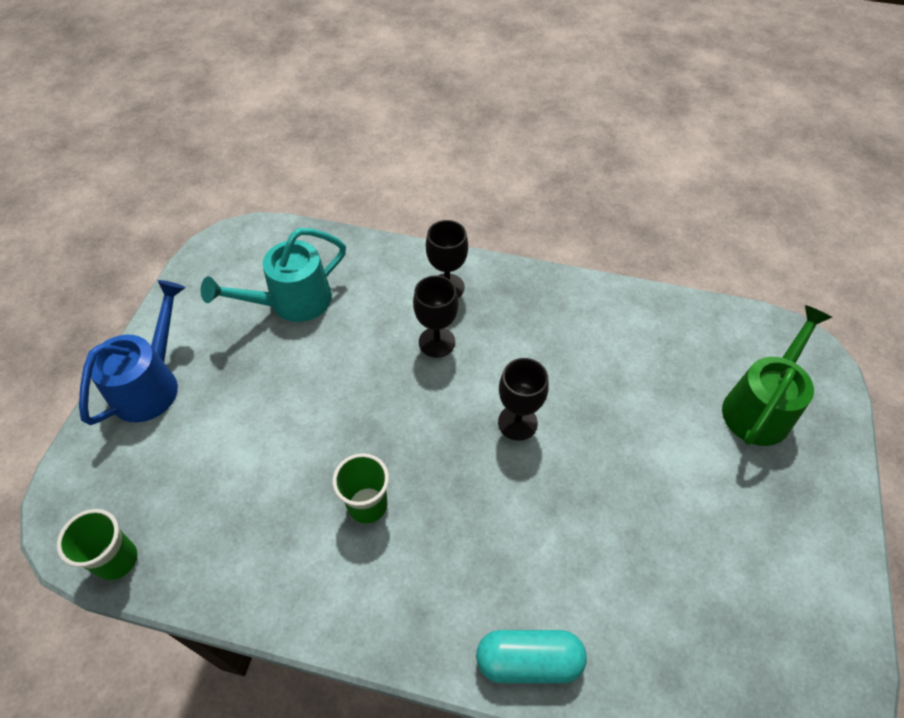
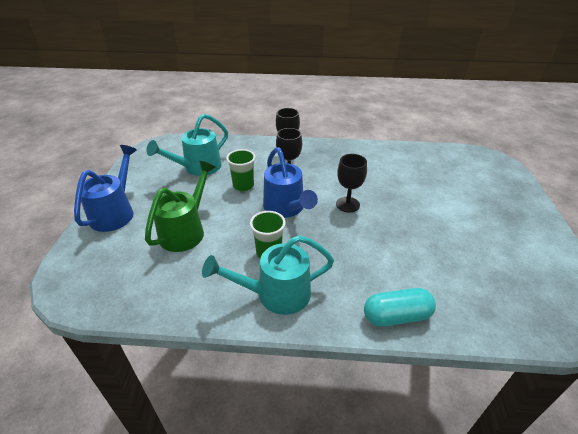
camera: 10 degrees left, 15 degrees down
(117, 560) = (104, 303): green cup -> green cup (243, 186)
(359, 588) = (275, 294): none -> turquoise watering can
(415, 416) = (286, 208): none -> blue watering can
(761, 406) = (479, 183): green watering can -> green watering can (186, 230)

